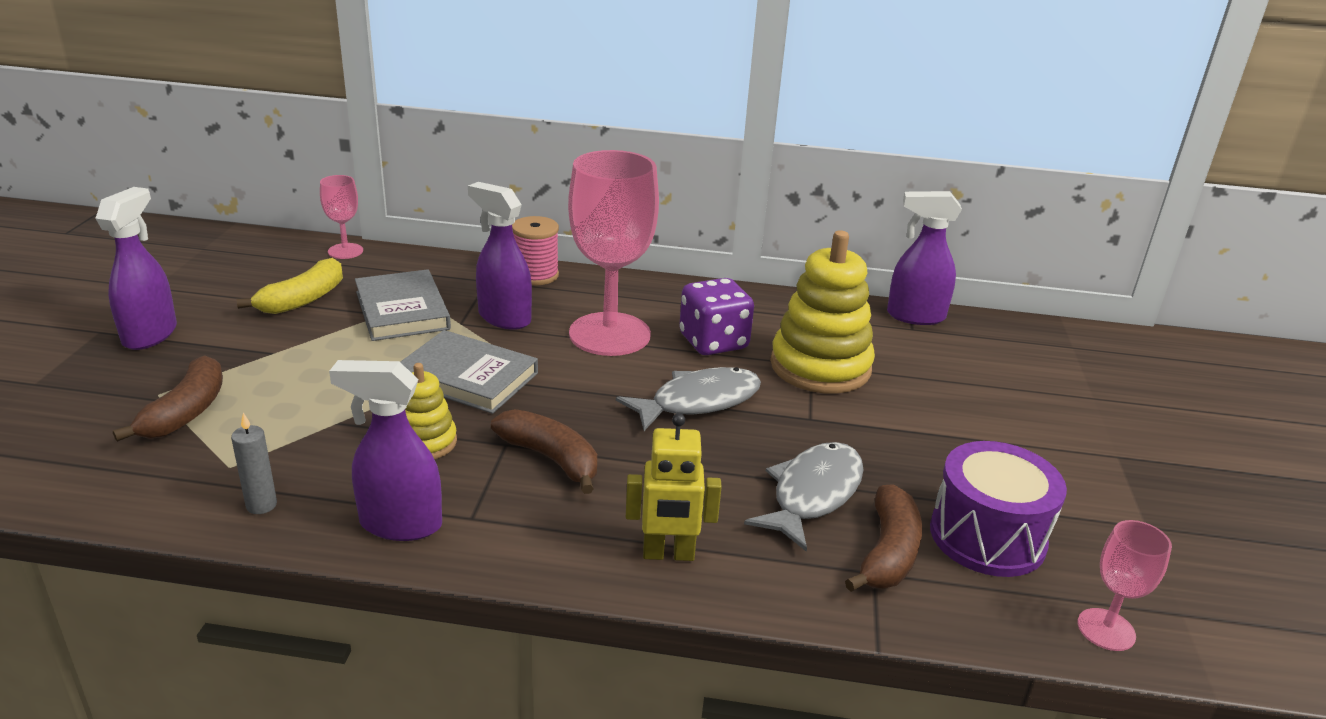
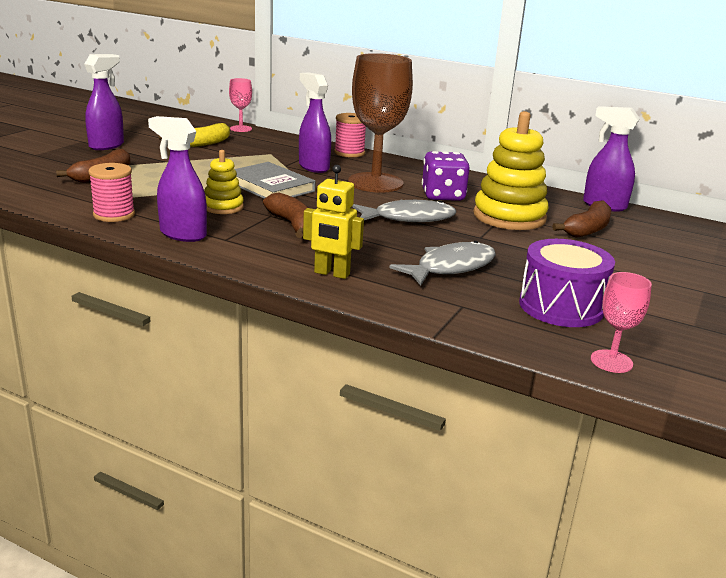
camera: 20 degrees right, 5 degrees down
(261, 505) = (114, 215): grey candle -> pink spool
(402, 310) = (254, 156): grey book -> none
(609, 334) = (375, 183): pink goblet -> brown goblet
(888, 553) = (480, 300): brown banana -> brown banana (587, 229)

